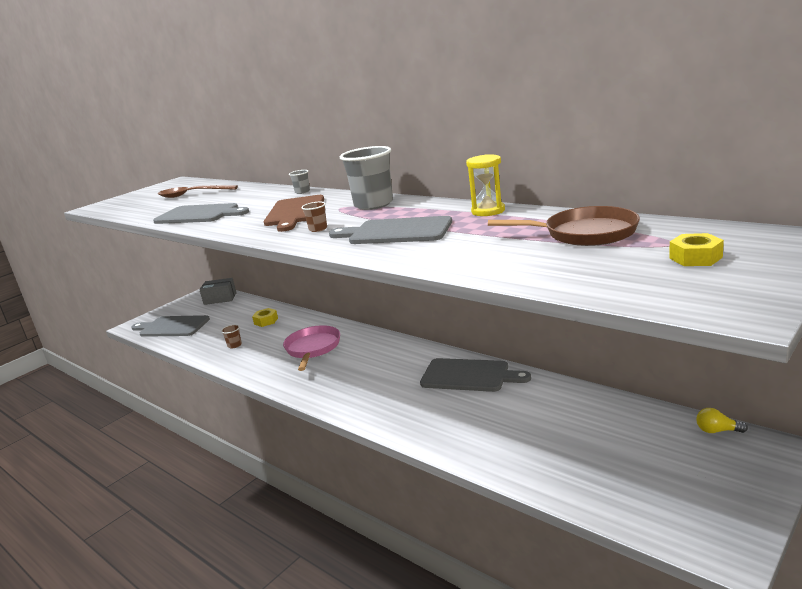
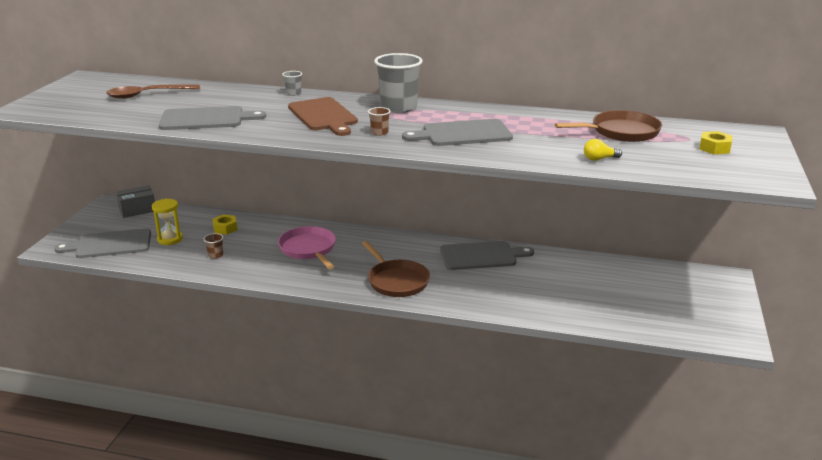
camera: 30 degrees left, 5 degrees up
(359, 392) = (396, 281): none -> brown pan
(488, 211) = (519, 114): yellow hourglass -> yellow hourglass (170, 239)
(717, 431) = (687, 271): yellow light bulb -> yellow light bulb (599, 159)

